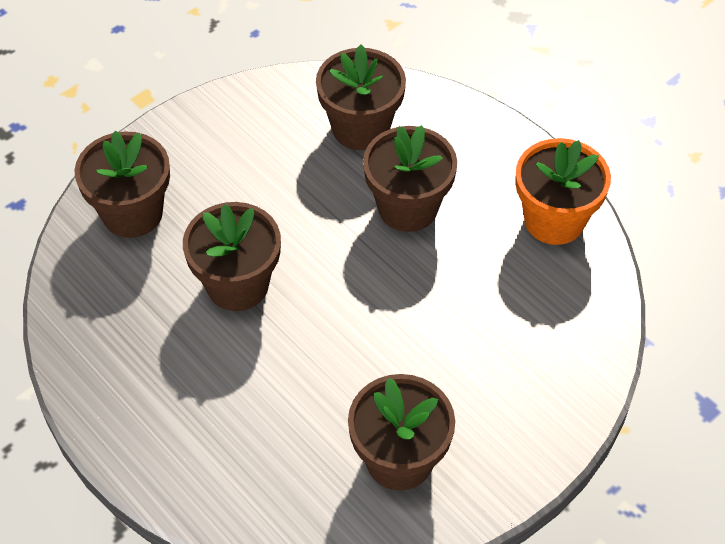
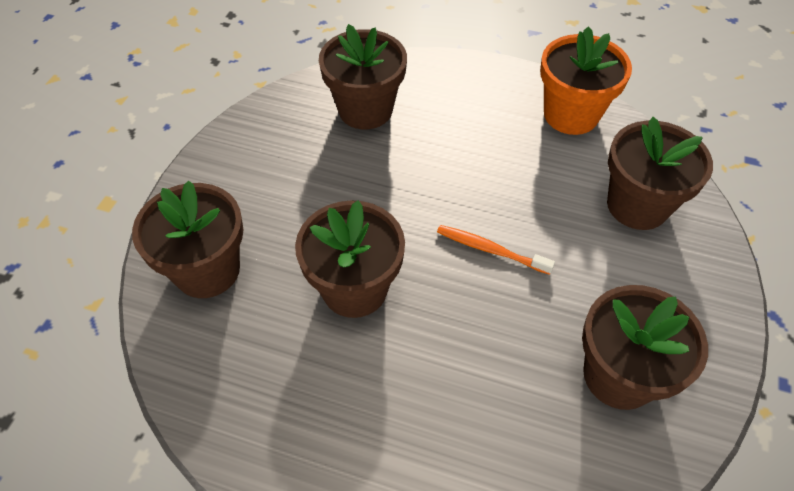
camera: 30 degrees left, 0 degrees up
(374, 308) = (490, 250): none -> orange toothbrush
(408, 207) = (452, 154): brown flower pot -> brown flower pot (637, 205)

